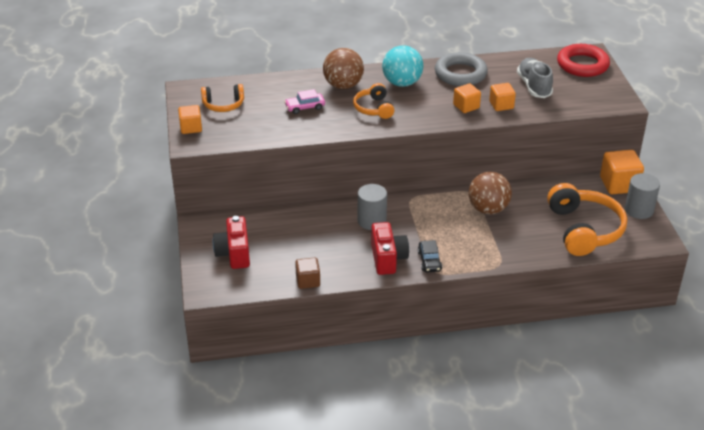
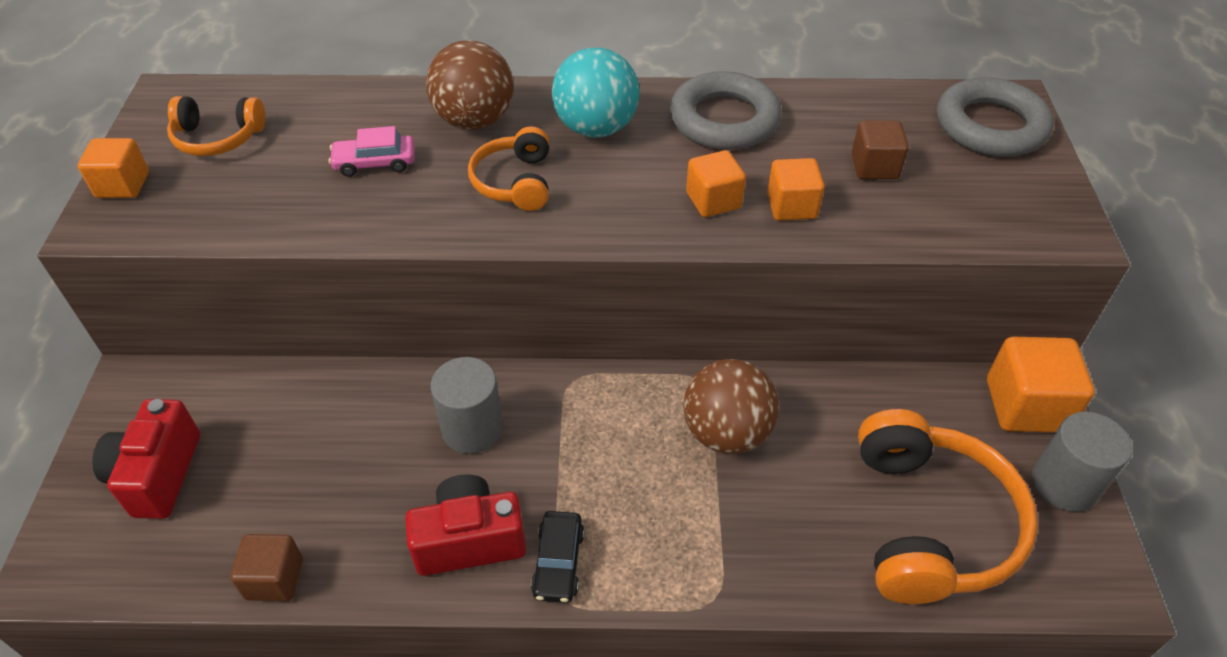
camera: 10 degrees right, 10 degrees up
(388, 259) = (470, 540): red camera -> red camera turned 105 degrees counterclockwise
(534, 86) = (874, 167): grey shoe -> brown cube
(582, 65) = (990, 126): red ring -> grey ring

